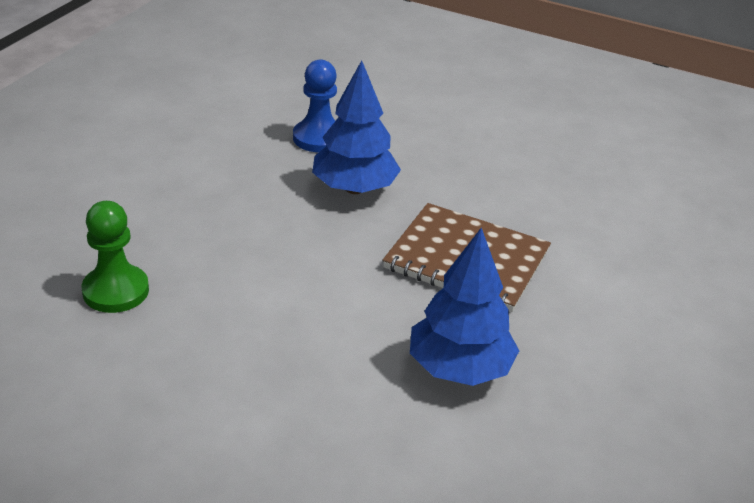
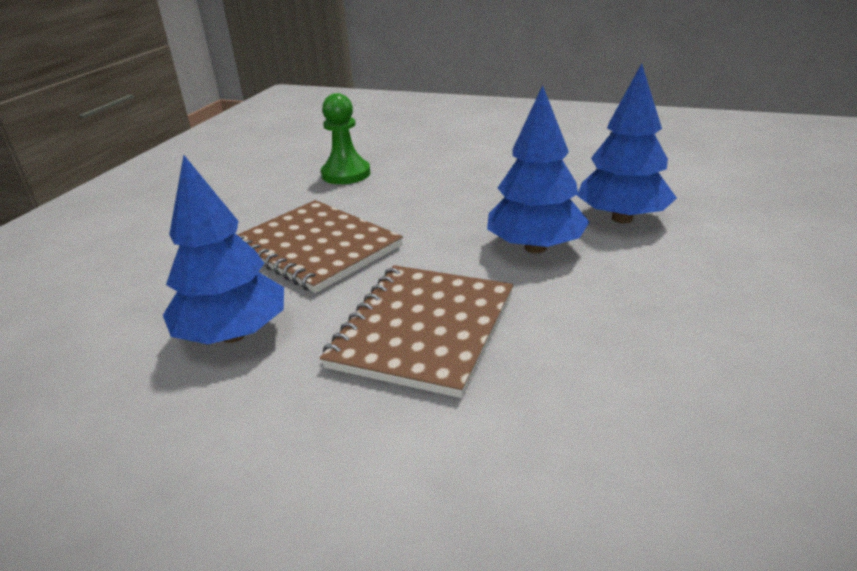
camera: 90 degrees right, 5 degrees down
(310, 317) = (316, 248): none -> brown notebook
(318, 138) = (622, 218): blue pawn -> blue tree

